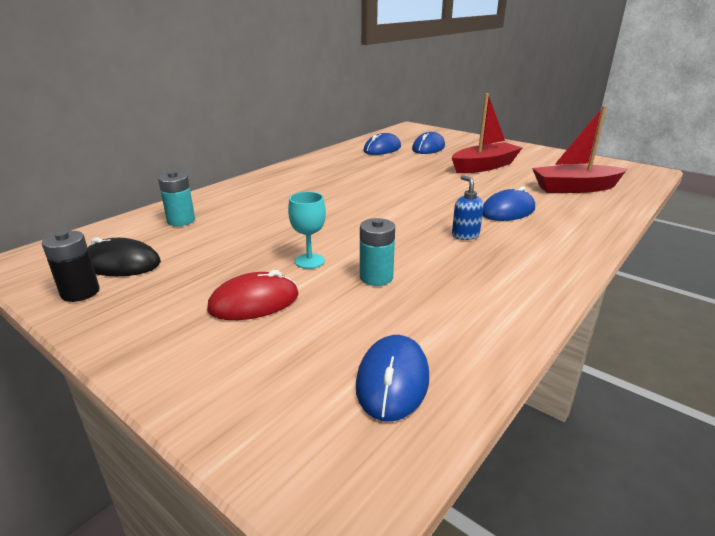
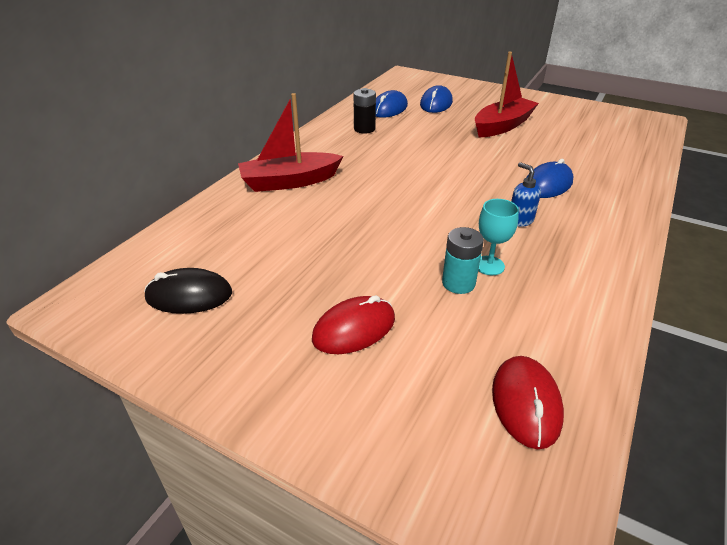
camera: 10 degrees left, 10 degrees up
(80, 292) = (165, 339): black battery -> black battery (364, 129)
(181, 221) = (222, 229): turquoise battery -> none
(309, 261) = (384, 270): turquoise goblet -> turquoise goblet (489, 265)
(393, 381) = (526, 403): blue mouse -> red mouse
(575, 188) = (598, 149): red boat -> red boat (289, 181)

